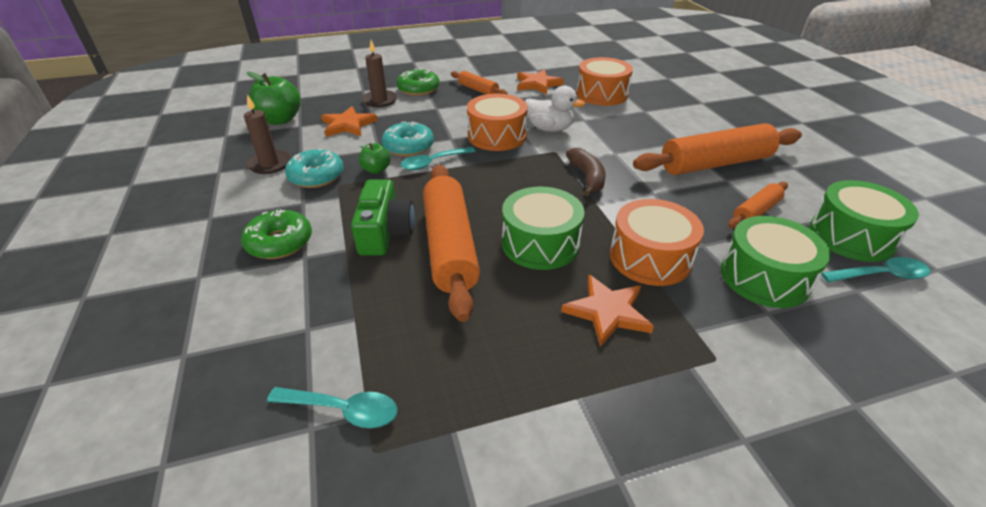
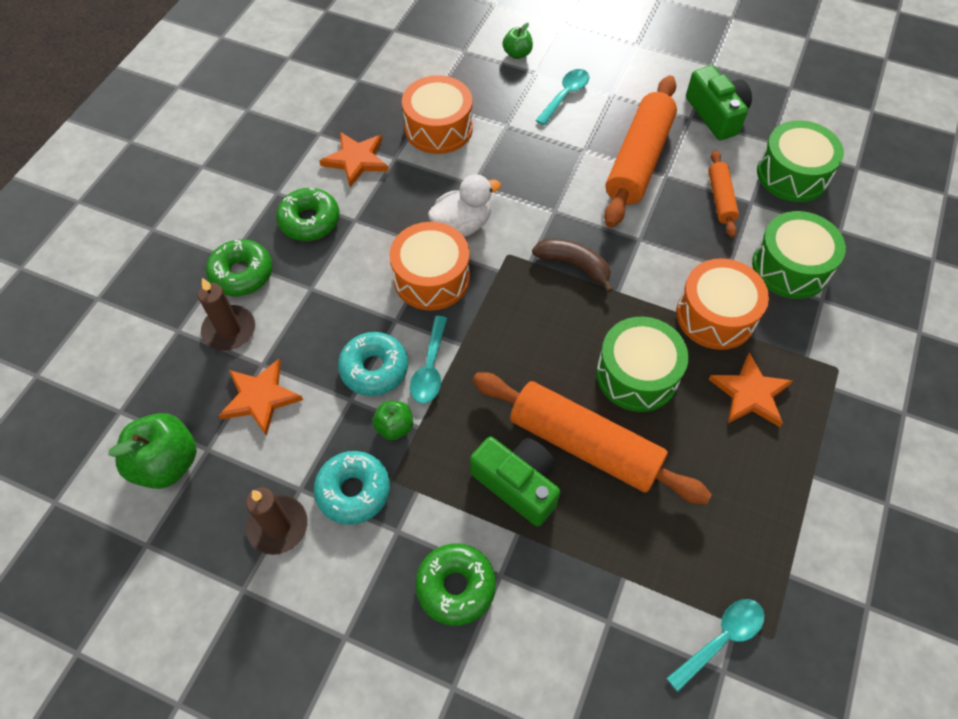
camera: 50 degrees left, 20 degrees up
(478, 90) = (309, 221): orange rolling pin -> green donut
(701, 92) = (517, 54): none -> green apple
(821, 176) = (716, 114): none -> green camera
(880, 275) = (839, 202): turquoise spoon -> turquoise spoon (565, 95)

